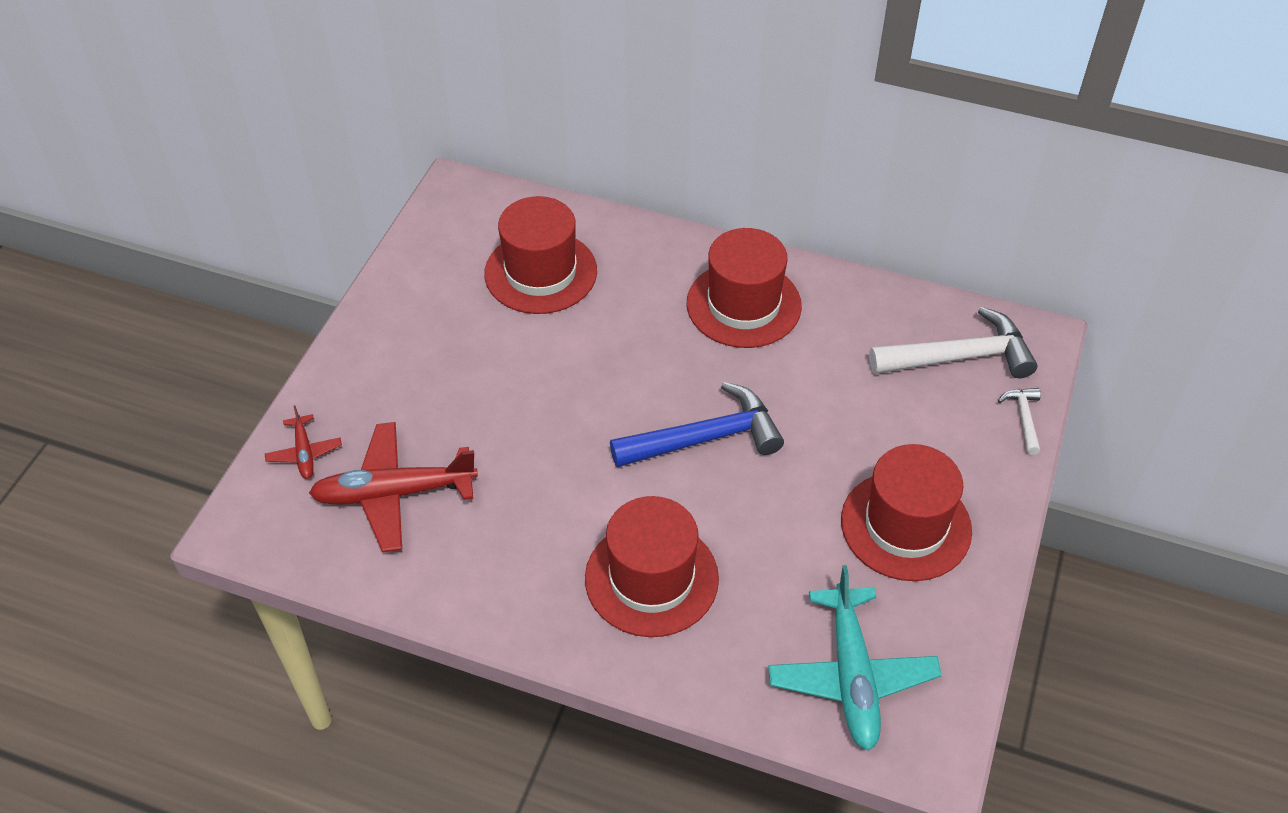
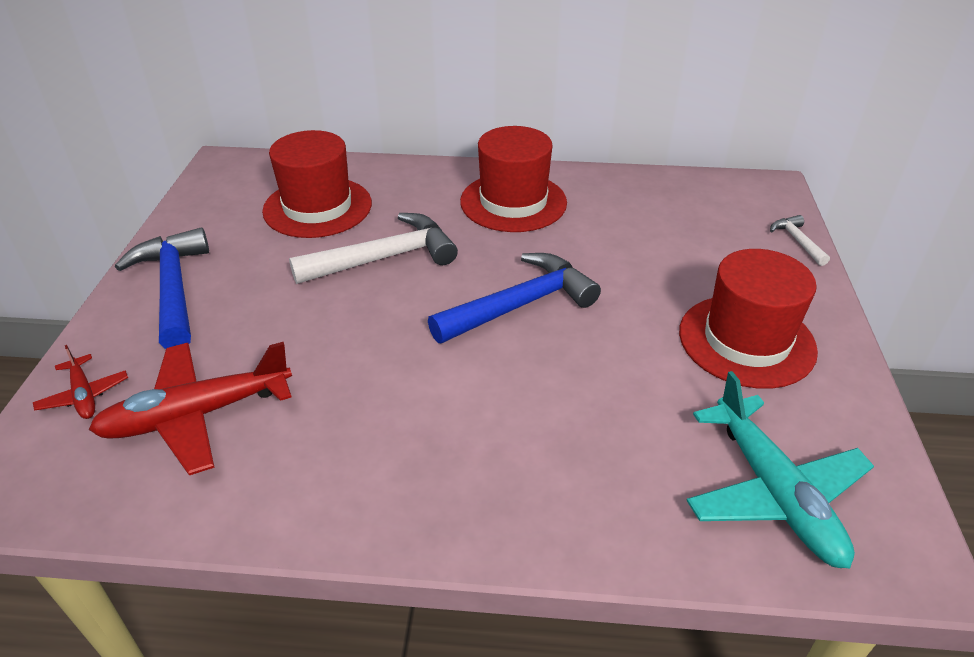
camera: 15 degrees left, 10 degrees down
(388, 350) = (173, 288): none -> blue hammer
(651, 578) = (514, 440): red hat -> none
(960, 357) = (717, 208): white hammer -> white hammer (385, 258)

